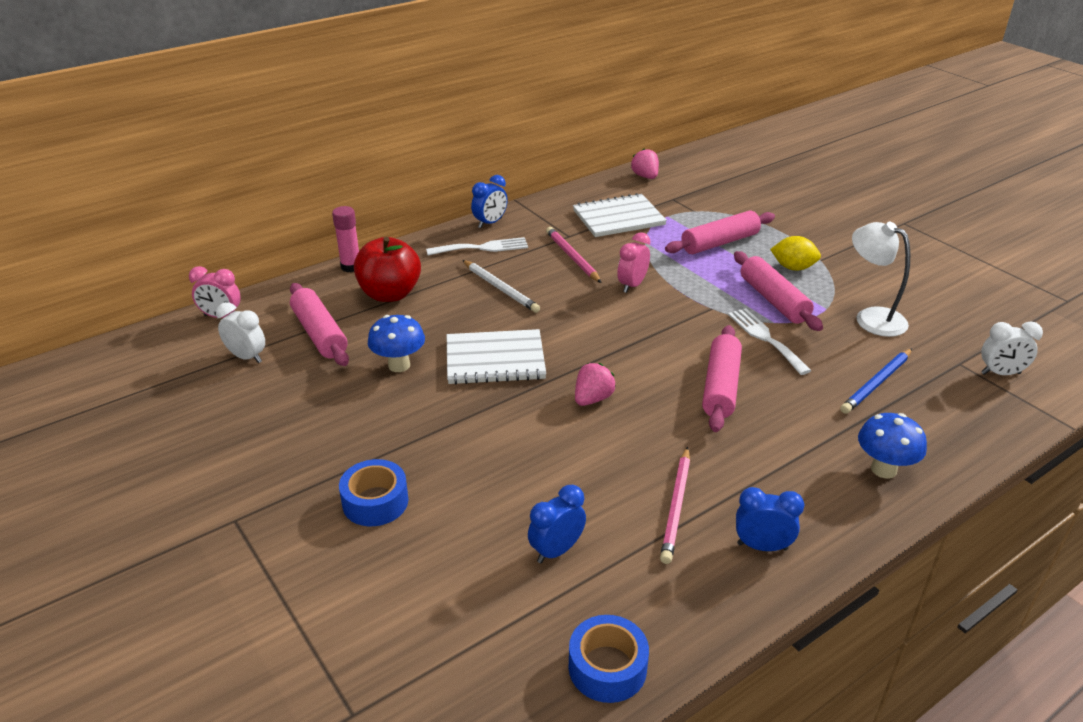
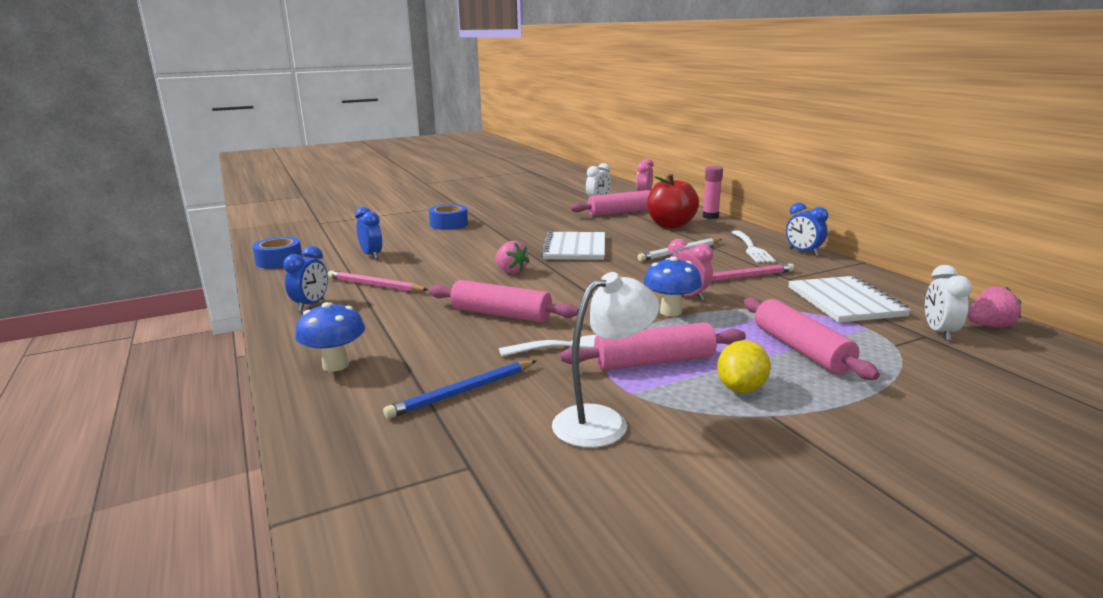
camera: 100 degrees right, 15 degrees down
(399, 365) = (577, 227): blue mushroom -> blue mushroom (670, 312)
(876, 383) = (462, 392): blue pencil -> blue pencil turned 90 degrees counterclockwise
(1000, 373) = (427, 498): white clock -> white clock (939, 332)

